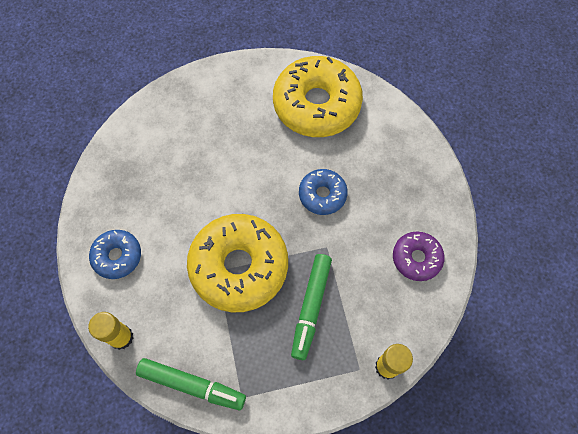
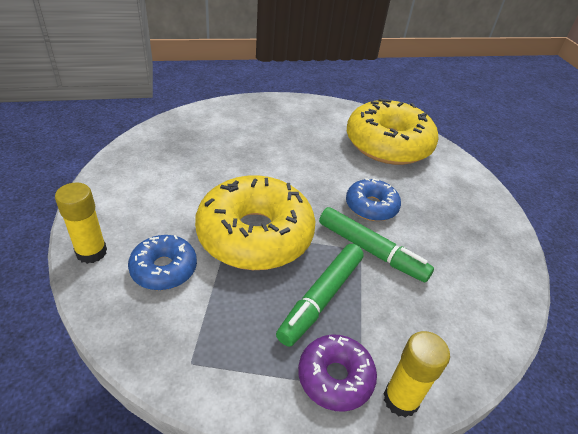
camera: 15 degrees right, 25 degrees down
(117, 256) = (135, 188): blue donut -> blue donut (164, 269)
(192, 385) = (138, 326): green marker -> green marker (371, 250)
(416, 258) = (467, 294): purple donut -> purple donut (335, 377)

